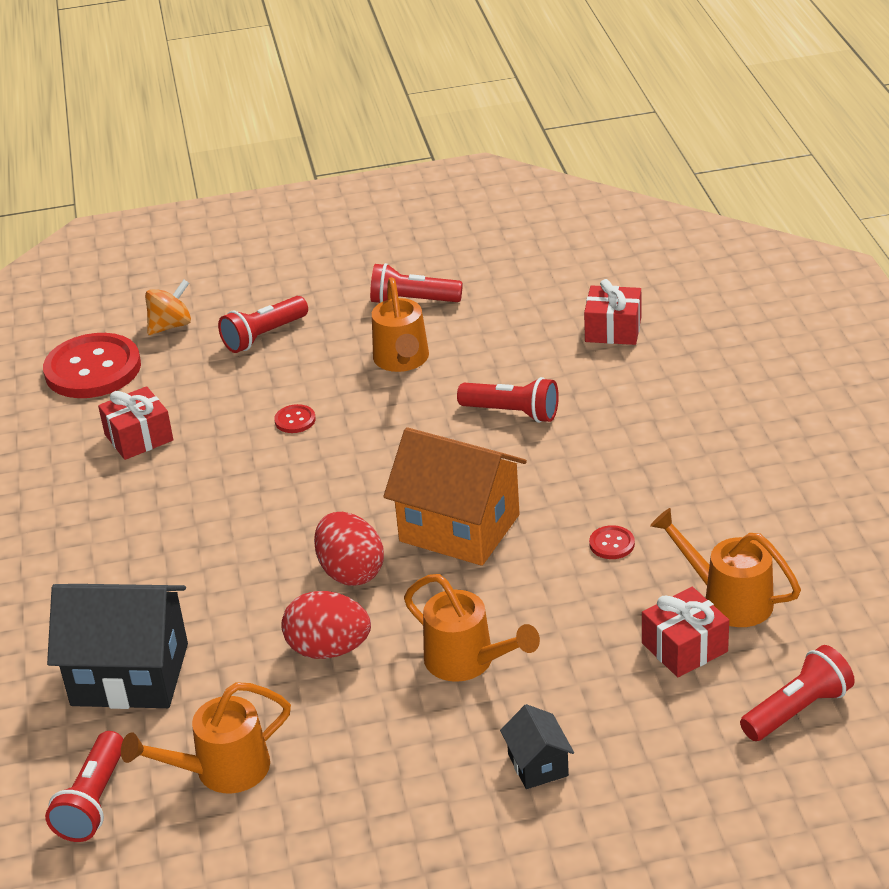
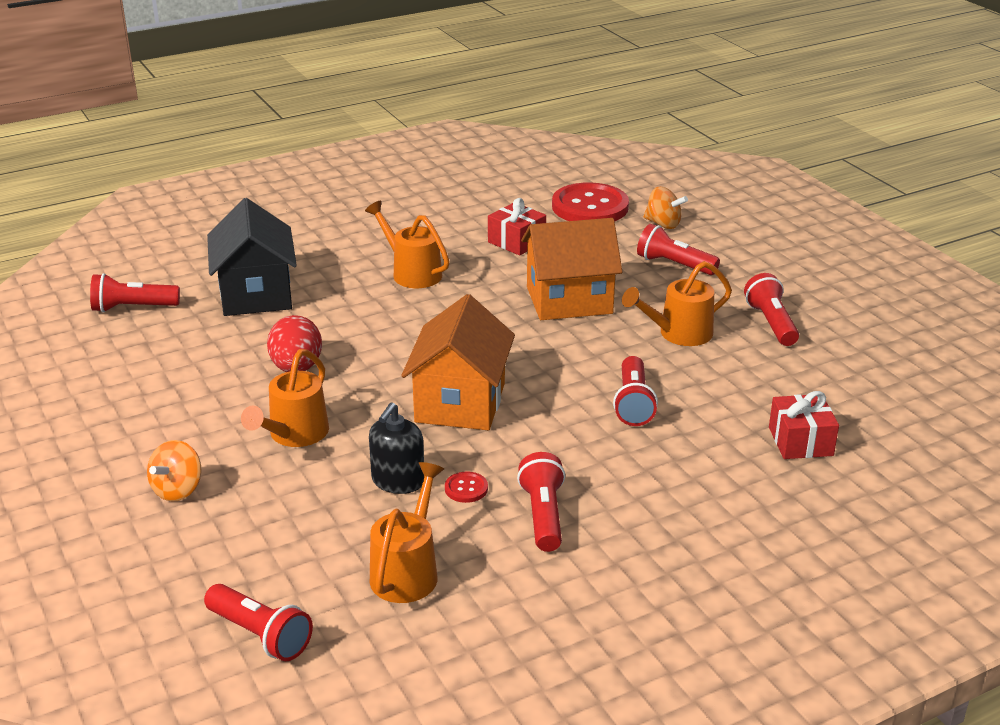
camera: 70 degrees right, 5 degrees down
(221, 770) = (164, 349): orange watering can -> orange watering can (412, 273)
(295, 420) = (569, 300): red button -> orange house
(351, 572) = (389, 361): red egg -> none
(538, 765) = (178, 490): black house -> orange spinning top
(582, 590) = (398, 481): none -> black soap dispenser
(671, 500) = (543, 516): none -> red flashlight
(684, 647) = (334, 552): red gift -> none

